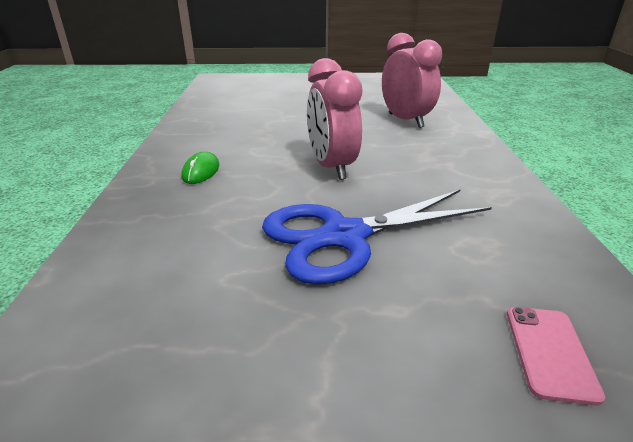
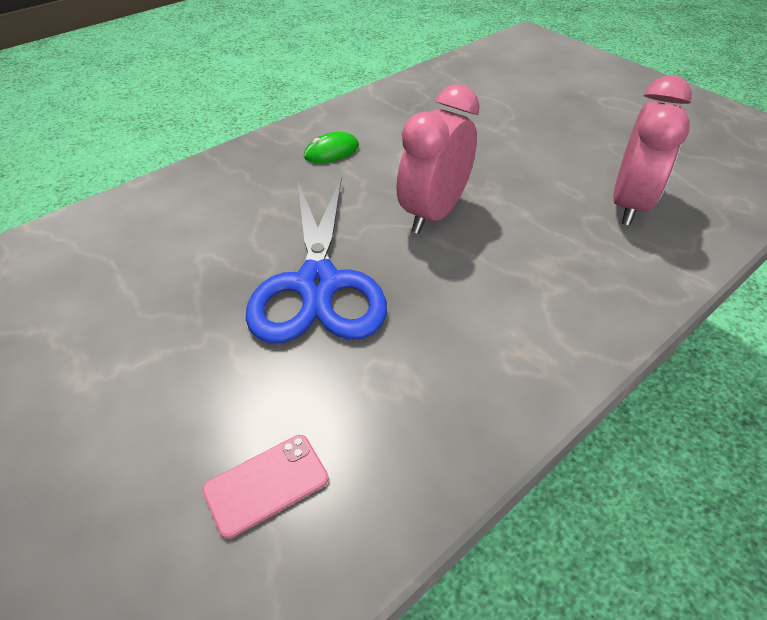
camera: 50 degrees right, 15 degrees up
(344, 236) = (318, 284): blue scissors -> blue scissors turned 120 degrees counterclockwise

